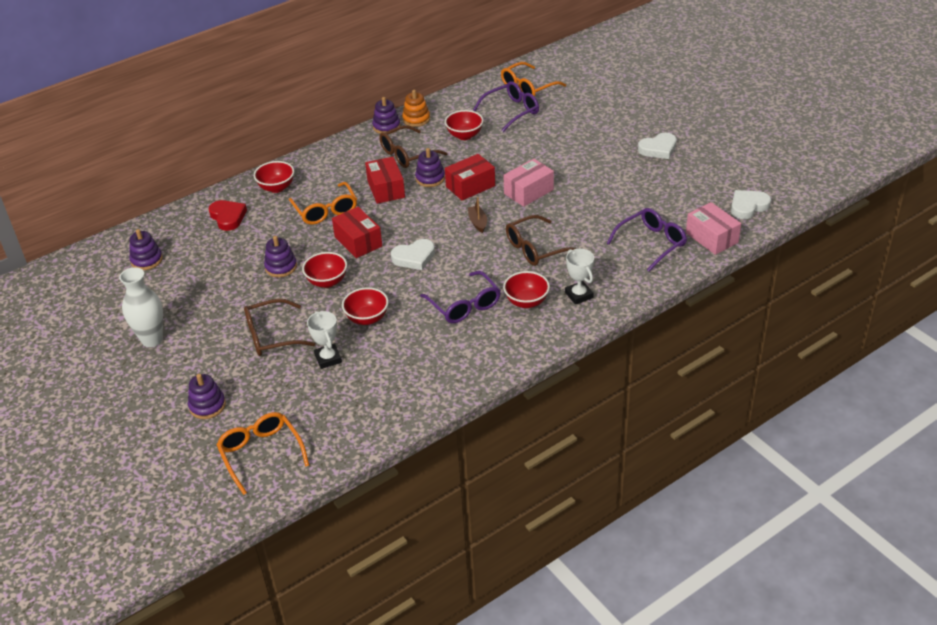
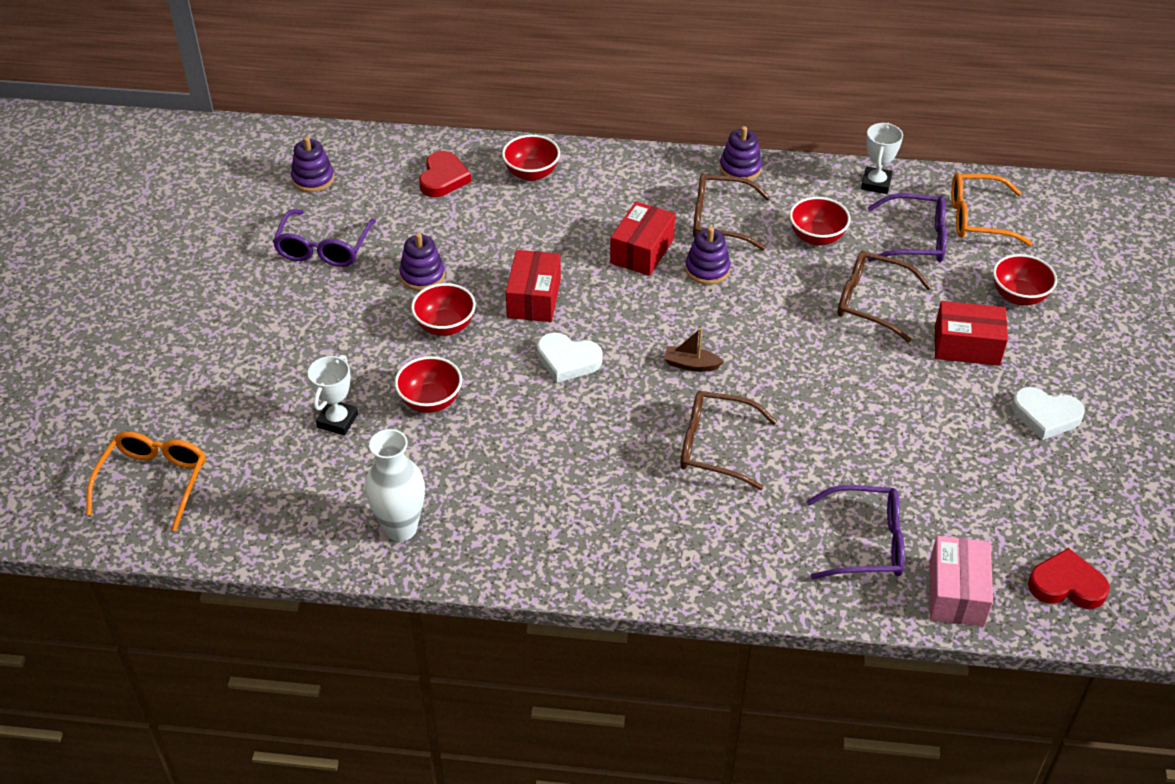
camera: 40 degrees right, 5 degrees up
(152, 340) = (214, 275): white vase -> white vase (401, 528)
(207, 406) = (173, 388): purple stacking toy -> none
(271, 336) = (319, 352): brown glasses -> brown glasses (871, 302)
(325, 210) = (547, 236): orange glasses -> none
(416, 119) = (786, 179): orange stacking toy -> none
(464, 305) = (547, 461): purple glasses -> purple glasses (324, 248)
(470, 186) = (740, 310): red box -> red box (967, 346)
(478, 222) = (691, 365): brown boat -> brown boat turned 105 degrees counterclockwise
(526, 302) = (619, 509): red bowl -> red bowl (1019, 296)
(528, 192) = (800, 364): pink box -> none
(579, 295) = (689, 546): white trophy -> white trophy (876, 183)
(748, 206) = (1066, 585): white heart -> red heart

